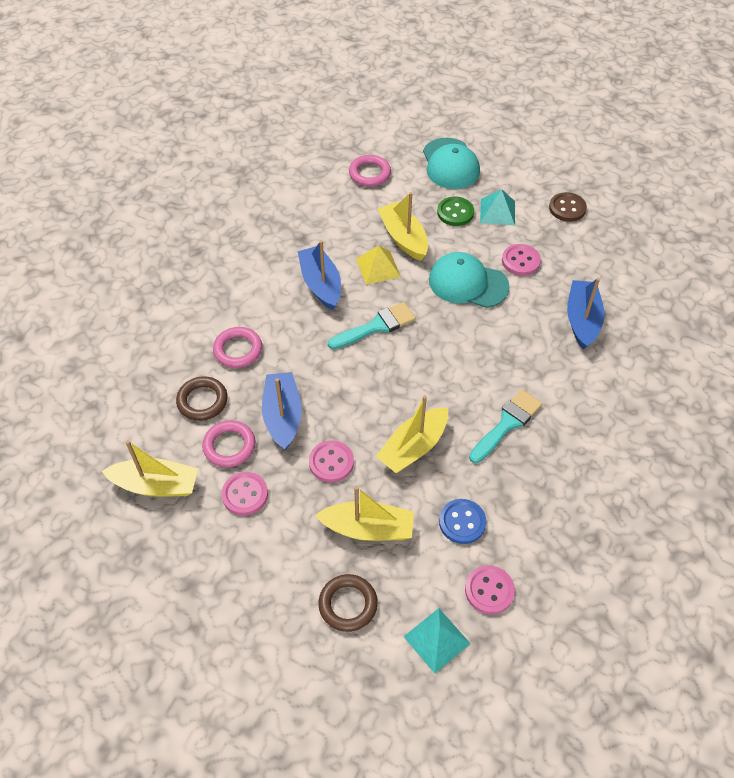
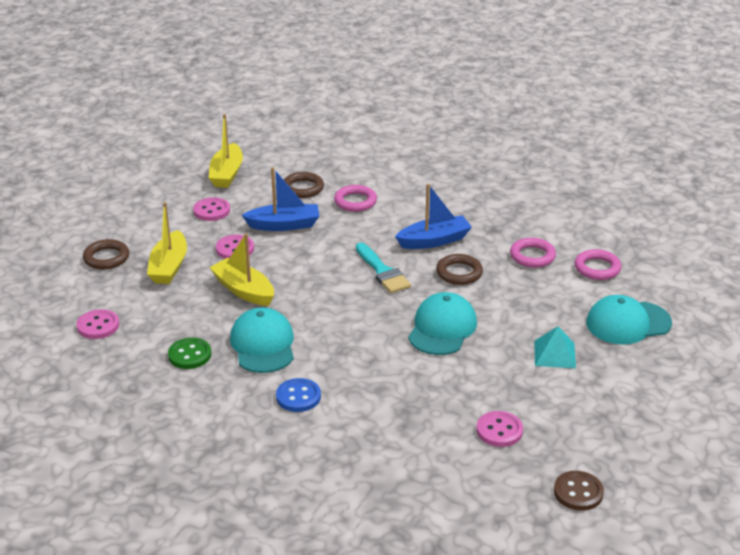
camera: 90 degrees right, 20 degrees down
(229, 446) = (257, 202): pink ring -> pink ring (532, 256)
(378, 267) = (459, 273): yellow pyramid -> brown ring
(403, 238) = (503, 289): yellow boat -> none
(437, 640) = (65, 298): turquoise pyramid -> none
(455, 212) = (547, 324): green button -> green button (189, 355)
(462, 522) = (164, 314): blue button -> blue button (298, 397)
(507, 424) = (263, 345): turquoise brush -> turquoise cap
(520, 261) = (478, 366): pink button -> pink button (499, 430)
(567, 208) = (571, 409): brown button -> brown button (578, 492)
(582, 320) = (393, 405): blue boat -> none

